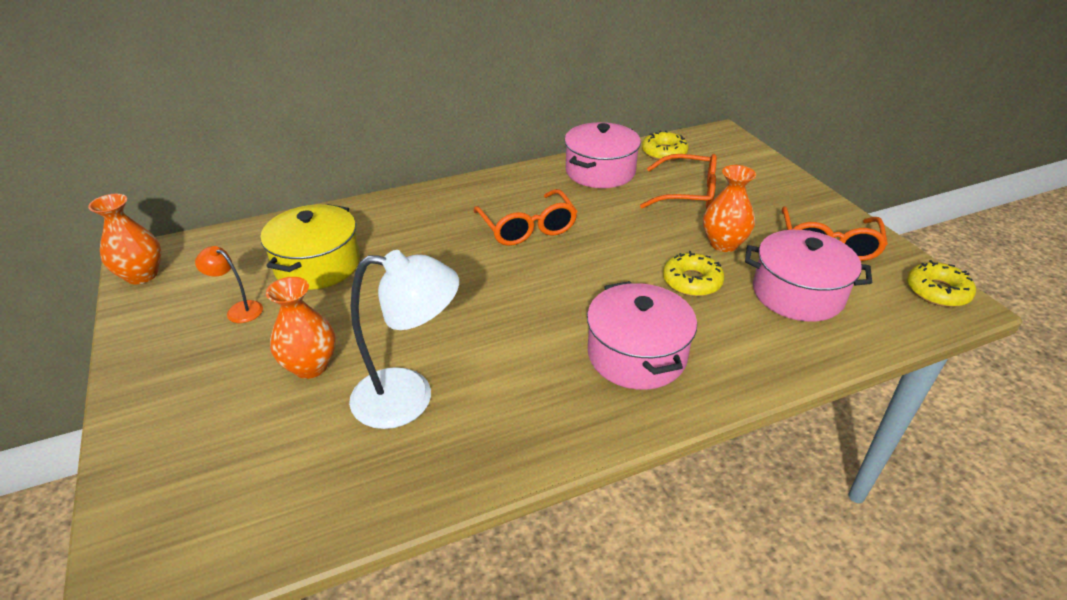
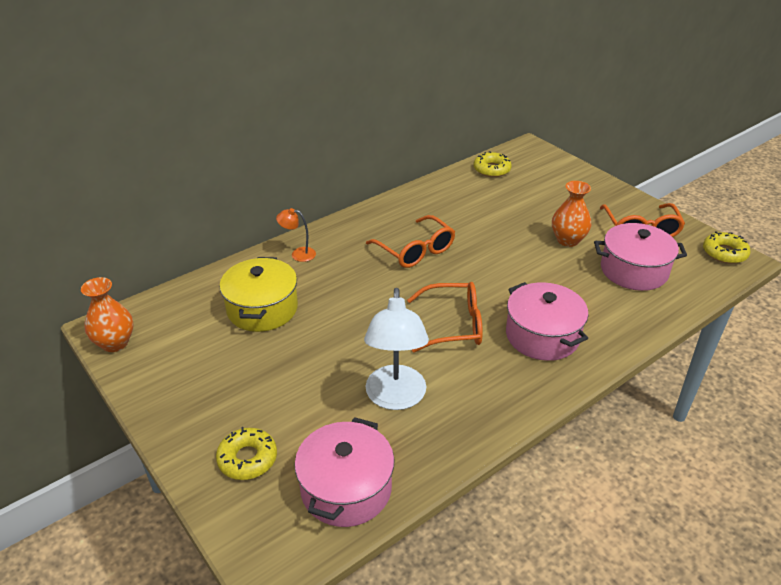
camera: 15 degrees left, 0 degrees up
(239, 310) = (220, 357): orange lamp -> orange lamp (298, 254)
(310, 366) = (306, 389): orange vase -> none
(409, 398) = (395, 398): white lamp -> white lamp turned 105 degrees clockwise
(600, 171) = (449, 193): pink pot -> pink pot (346, 489)
(688, 193) = (525, 203): orange glasses -> orange glasses (454, 325)
(692, 281) = (557, 274): yellow donut -> yellow donut (247, 459)

